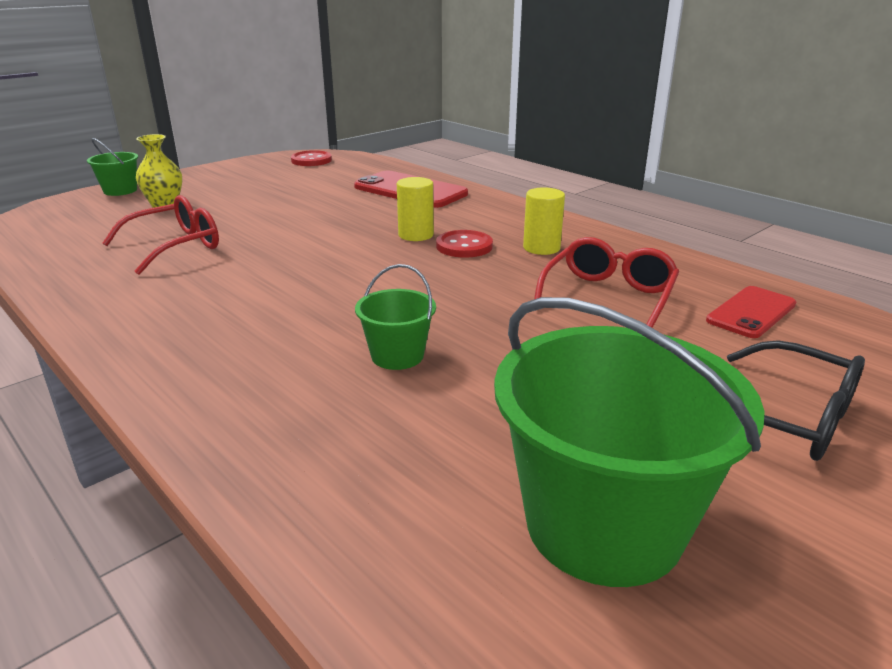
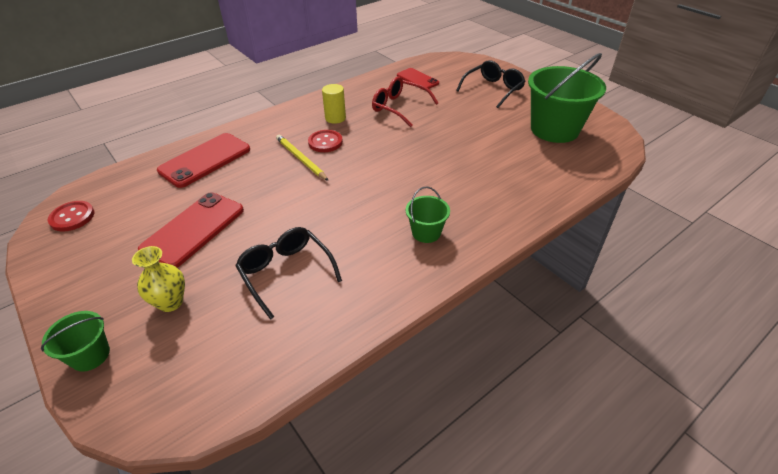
camera: 85 degrees left, 15 degrees up
(176, 246) = (286, 272): red glasses -> black glasses
(275, 201) = (193, 229): none -> red phone
(397, 356) = (455, 166): green bucket -> green bucket (426, 232)
(416, 235) = (300, 159): yellow cylinder -> yellow pencil

